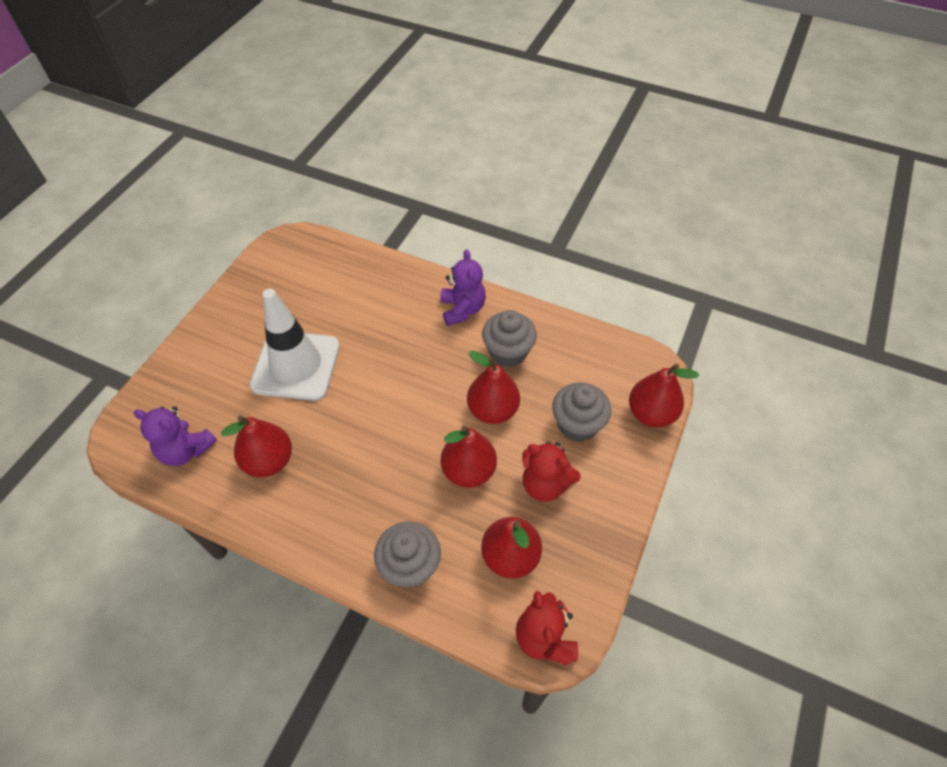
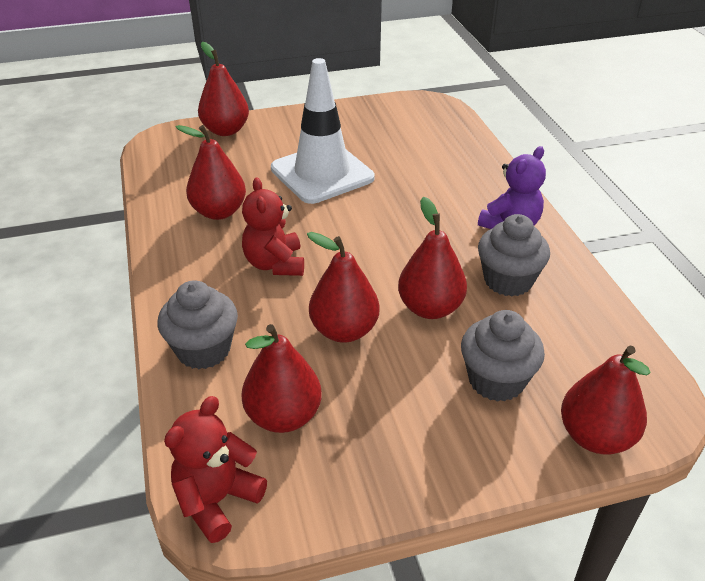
camera: 50 degrees right, 15 degrees down
(165, 387) = (226, 130): none -> red pear
(186, 450) = (183, 170): purple teddy bear -> none
(545, 484) = (394, 395): red teddy bear -> red teddy bear (275, 264)

